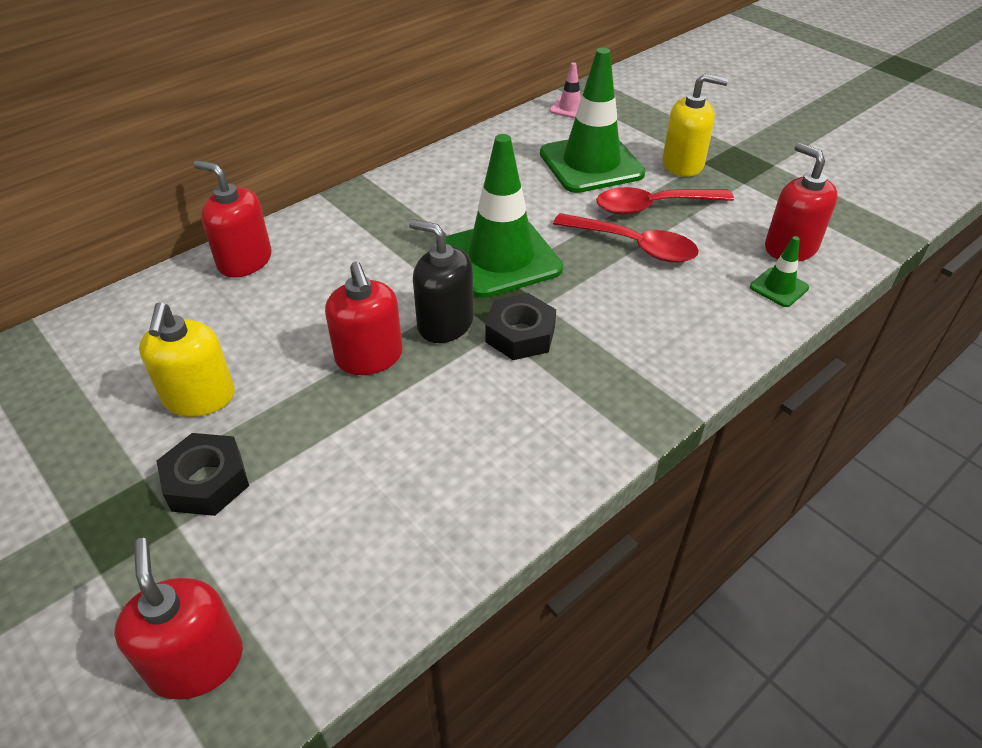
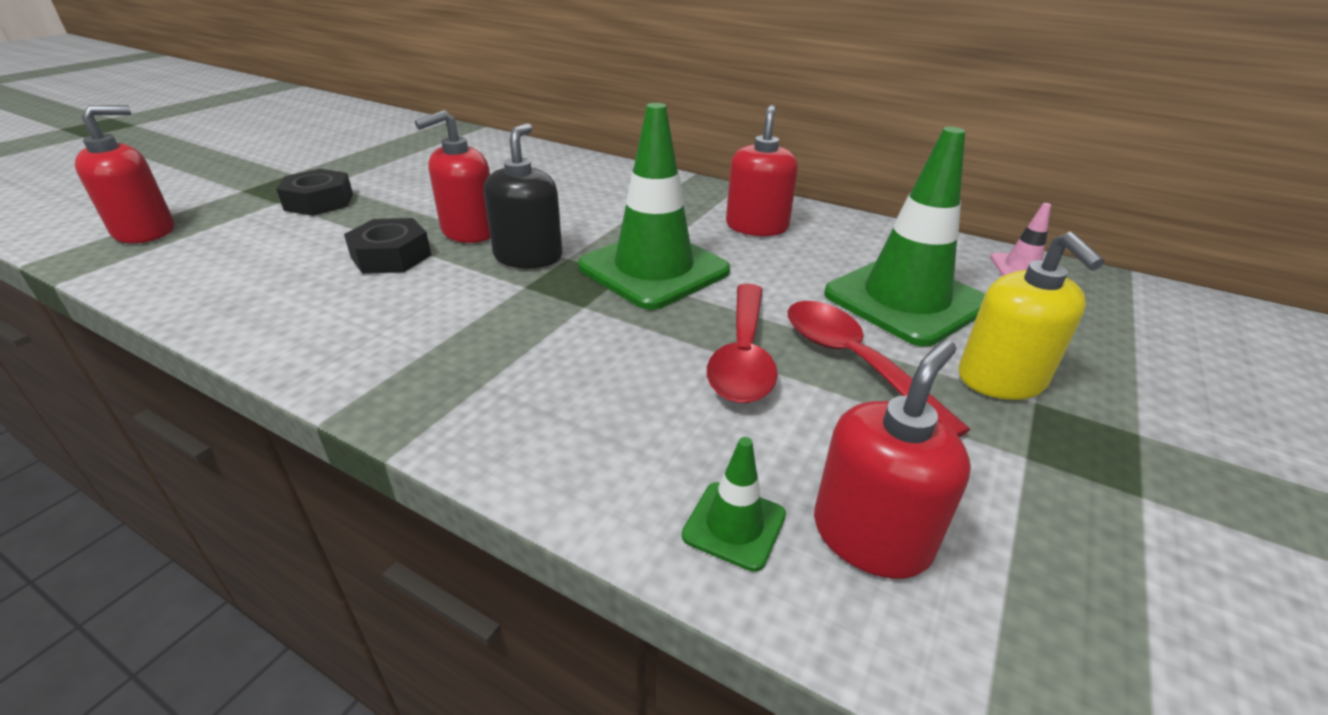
camera: 70 degrees right, 10 degrees down
(199, 397) = (410, 183): yellow soap dispenser -> none
(245, 261) = (579, 166): red soap dispenser -> red soap dispenser (757, 226)
(520, 334) = (524, 299): black nut -> black nut (391, 256)

